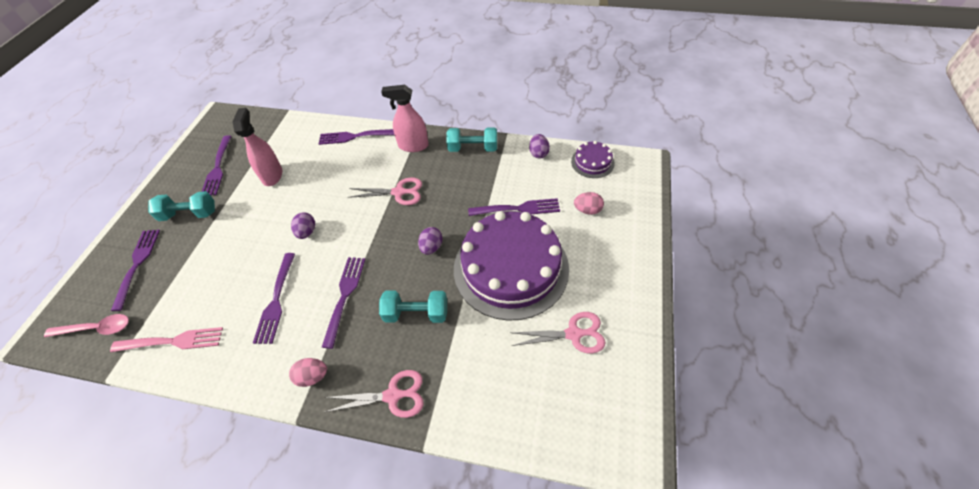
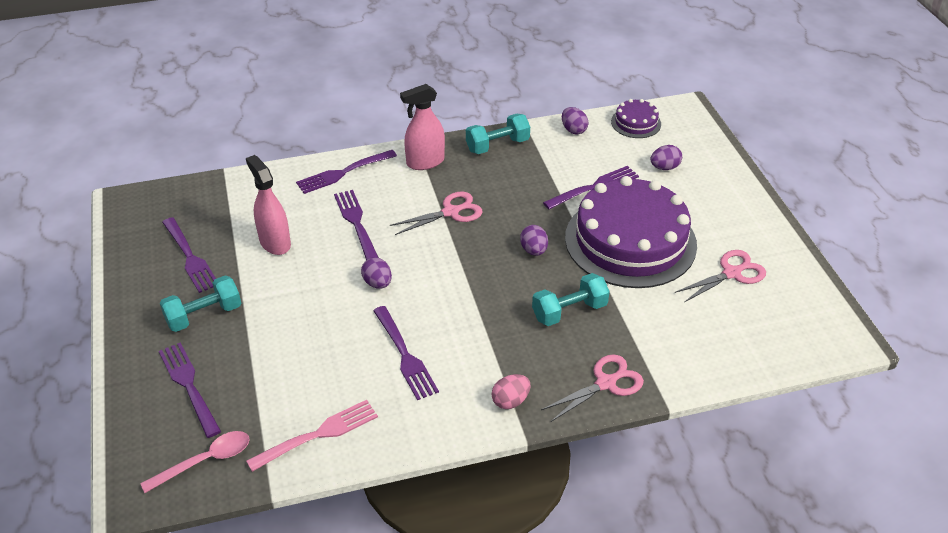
camera: 30 degrees left, 10 degrees down
(344, 297) = (480, 325): purple fork -> purple fork (357, 224)
(587, 210) = (664, 167): pink egg -> purple egg

